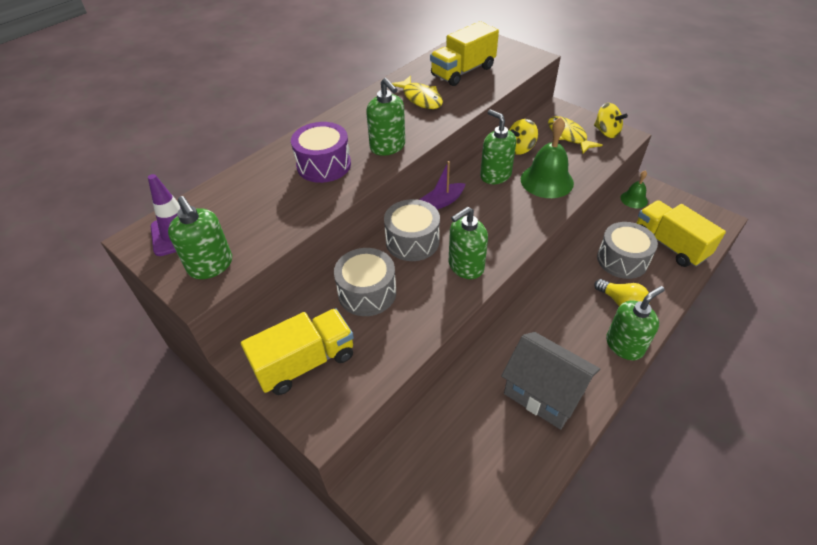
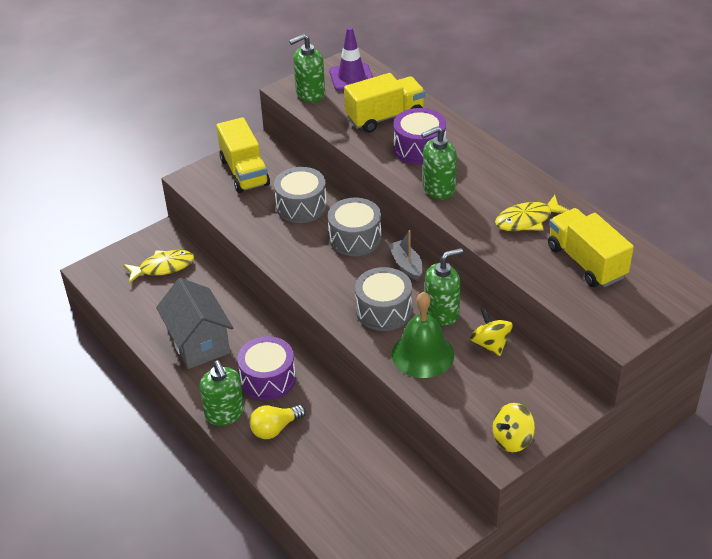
camera: 100 degrees right, 5 degrees down
(442, 202) = (406, 265): purple boat -> grey boat
(465, 266) = (311, 268): green soap dispenser -> none
(543, 393) = (198, 343): grey house -> grey house turned 75 degrees counterclockwise
(567, 320) = (268, 379): none -> purple drum
(568, 136) = (509, 397): yellow fish -> yellow fish (163, 267)
(622, 260) = (334, 450): grey drum -> grey drum (383, 310)
(634, 199) = (436, 499): green bell -> none
(669, 245) = (346, 505): yellow truck -> yellow truck (385, 117)

